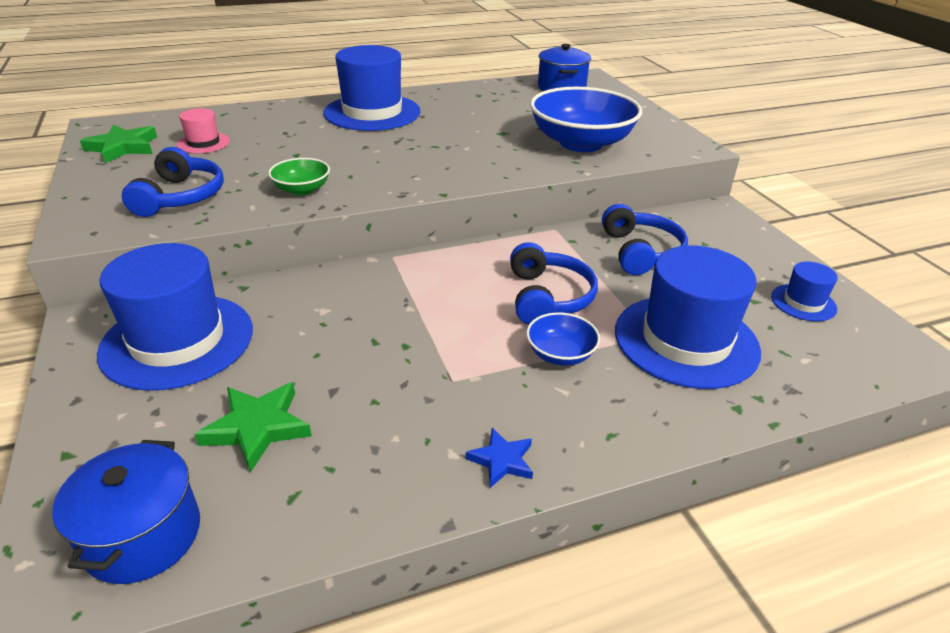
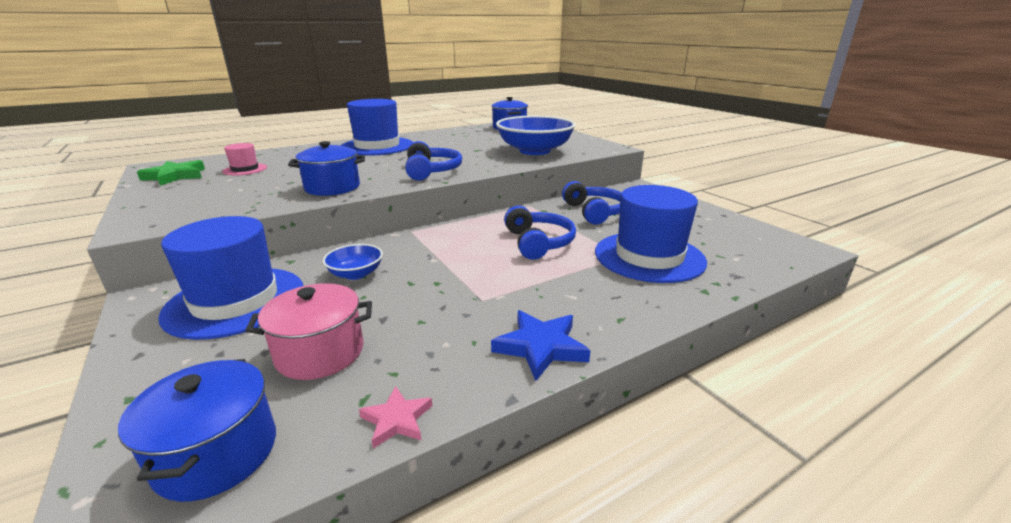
camera: 10 degrees left, 10 degrees down
(180, 197) = (229, 199): blue headphones -> blue headphones (431, 171)
(257, 428) = (320, 353): green star -> pink pot
(302, 189) = (332, 187): green bowl -> blue pot
(322, 528) = (397, 420): none -> pink star
(501, 460) = (540, 347): blue star -> blue star, size x1.62
(560, 354) = (561, 274): blue bowl -> blue bowl (356, 274)
(803, 302) = (718, 228): blue hat -> none

